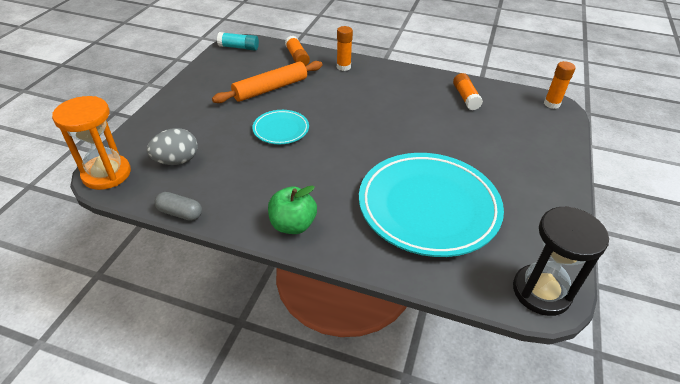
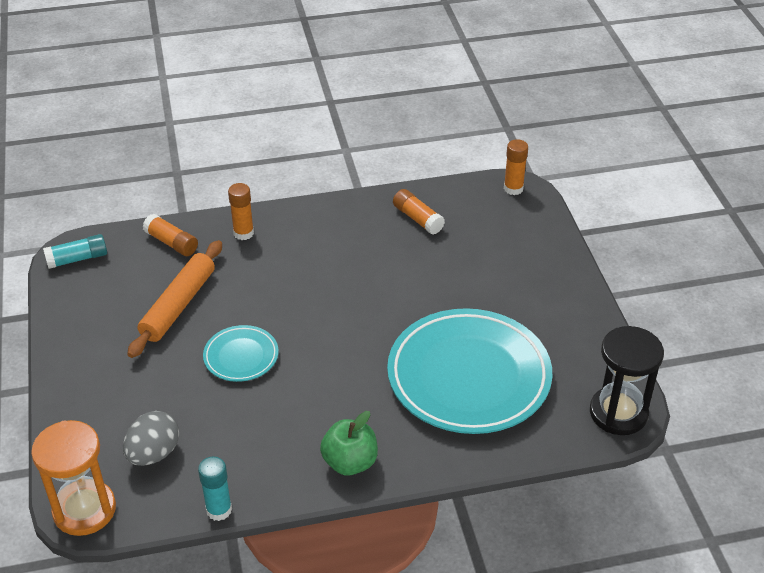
camera: 30 degrees left, 0 degrees up
(180, 213) = (219, 510): grey capsule -> turquoise glue stick

